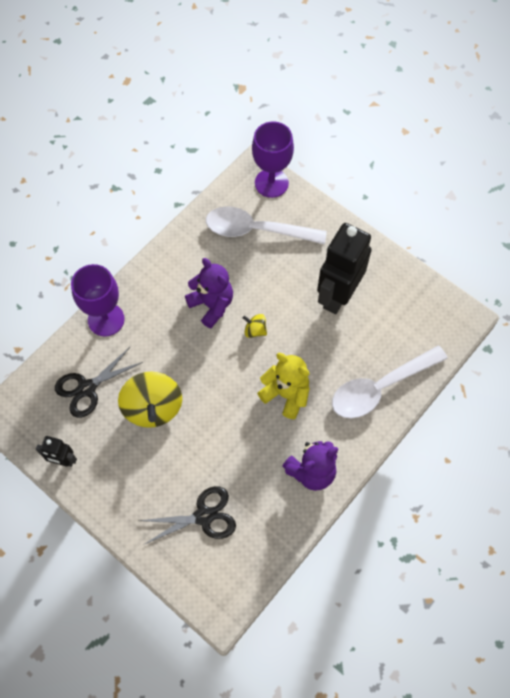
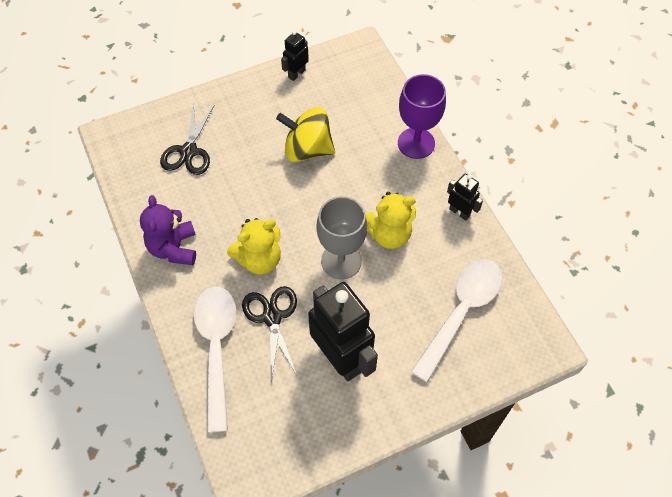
camera: 115 degrees right, 5 degrees down
(87, 388) = (353, 108): black scissors -> black scissors (272, 317)
(164, 261) = (459, 212): none -> black robot
(212, 305) = (389, 234): purple teddy bear -> yellow teddy bear
(255, 330) = (341, 261): yellow spinning top -> grey goblet
(271, 183) = (520, 355): purple goblet -> none

